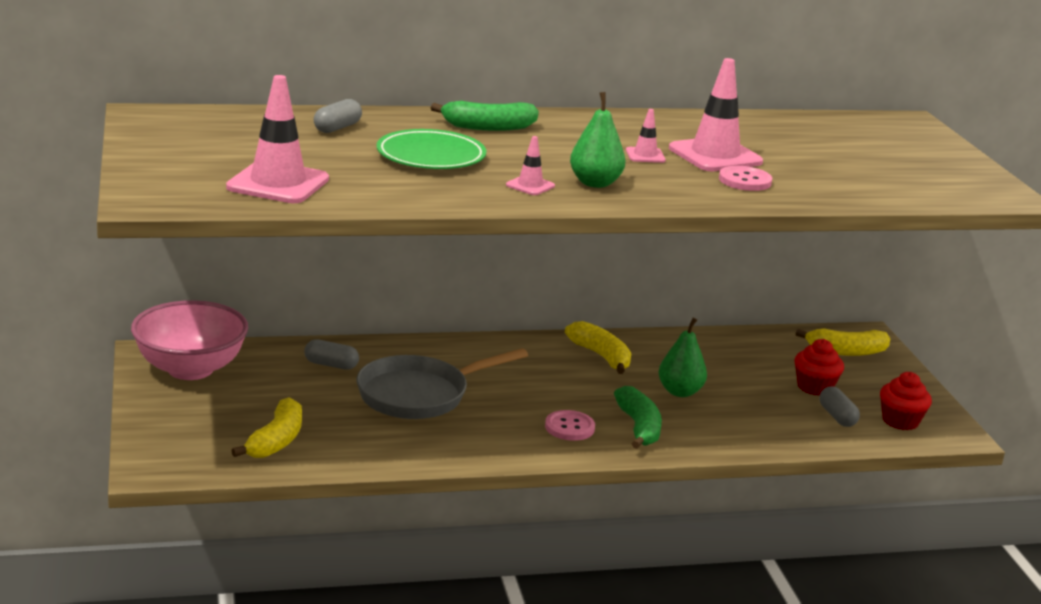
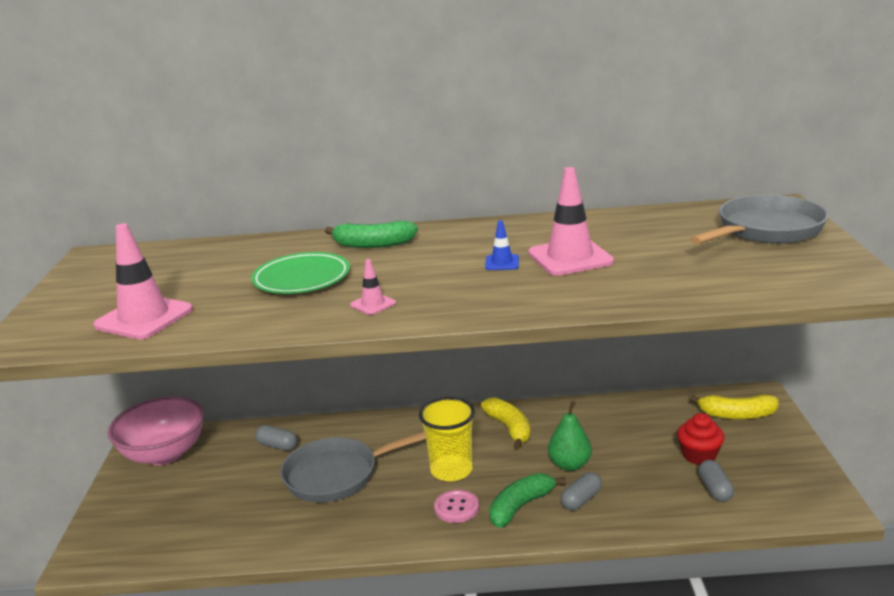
camera: 15 degrees right, 0 degrees up
(276, 441) = (197, 528): yellow banana -> none
(337, 128) = (240, 256): grey capsule -> grey capsule (581, 500)
(550, 393) = (451, 470): none -> yellow cup
(595, 183) = (437, 297): green pear -> none
(639, 427) = (520, 506): green banana -> green banana turned 135 degrees counterclockwise
(645, 155) = (502, 263): pink traffic cone -> blue traffic cone
(745, 181) = (587, 284): pink button -> none
(900, 421) = (778, 493): red cupcake -> none
(903, 143) = (765, 230): none -> grey pan

